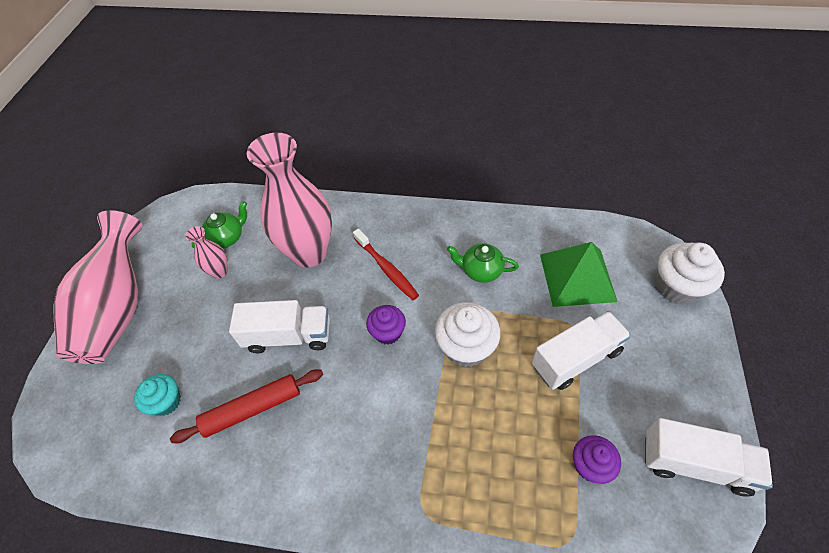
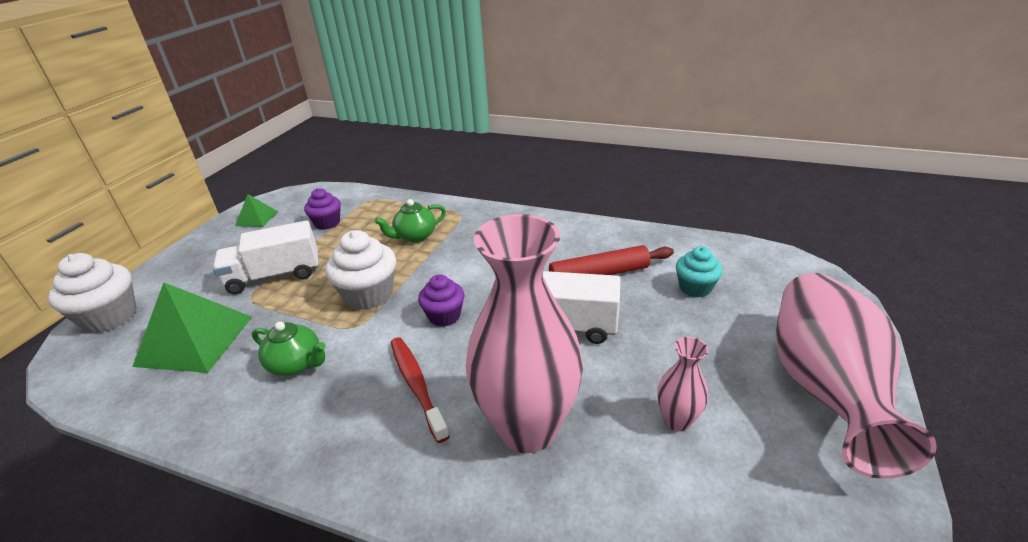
camera: 170 degrees left, 20 degrees down
(227, 238) = (681, 484): green teapot -> green teapot (415, 236)
(695, 463) = (256, 218): white truck -> green pyramid

